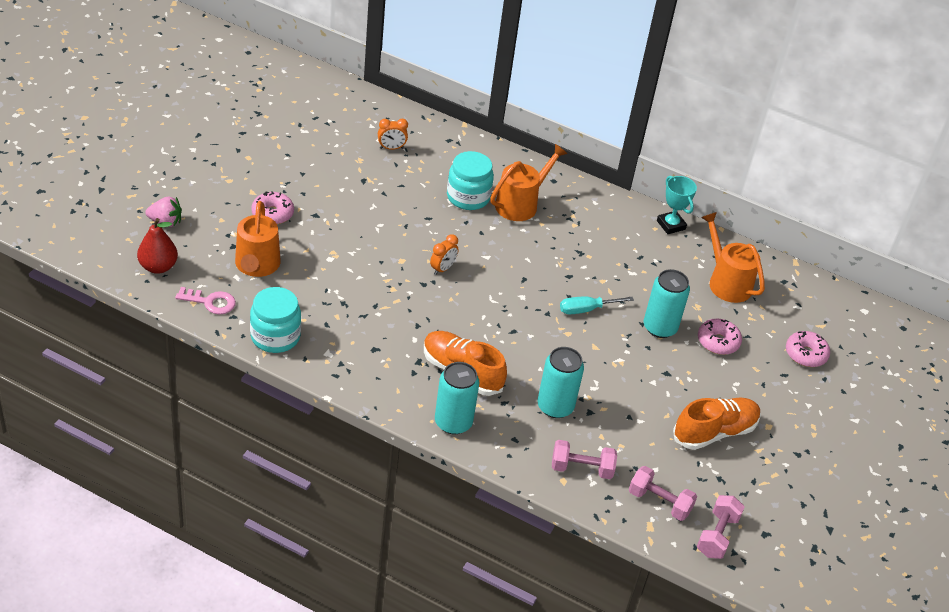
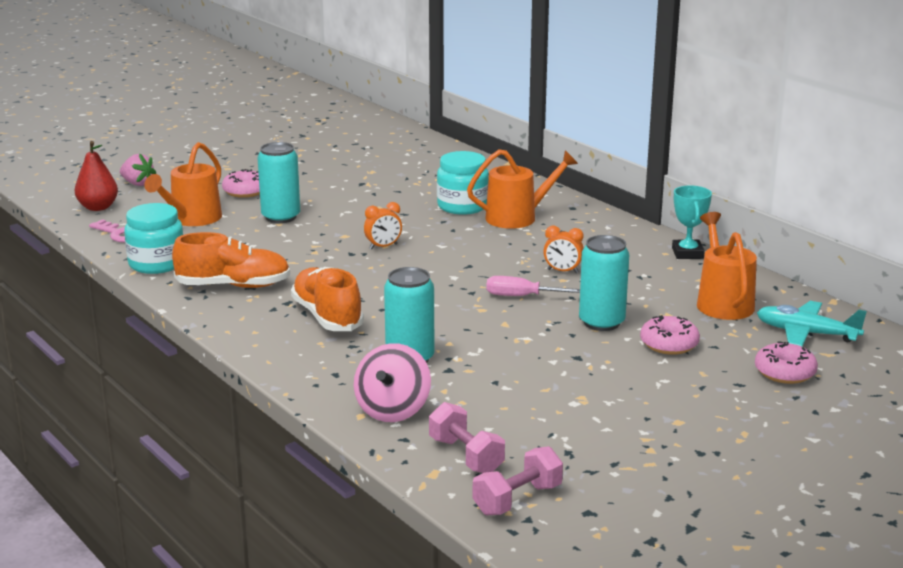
camera: 30 degrees right, 20 degrees down
(391, 148) = (413, 168): orange clock -> orange clock (562, 271)
(453, 422) = (277, 349): turquoise can -> turquoise can (281, 217)
(581, 468) = (393, 410): pink dumbbell -> pink spinning top
(586, 309) = (521, 296): turquoise screwdriver -> pink screwdriver
(714, 432) = (597, 413): orange shoe -> orange shoe (233, 286)
(797, 305) = (806, 333): none -> turquoise plane

